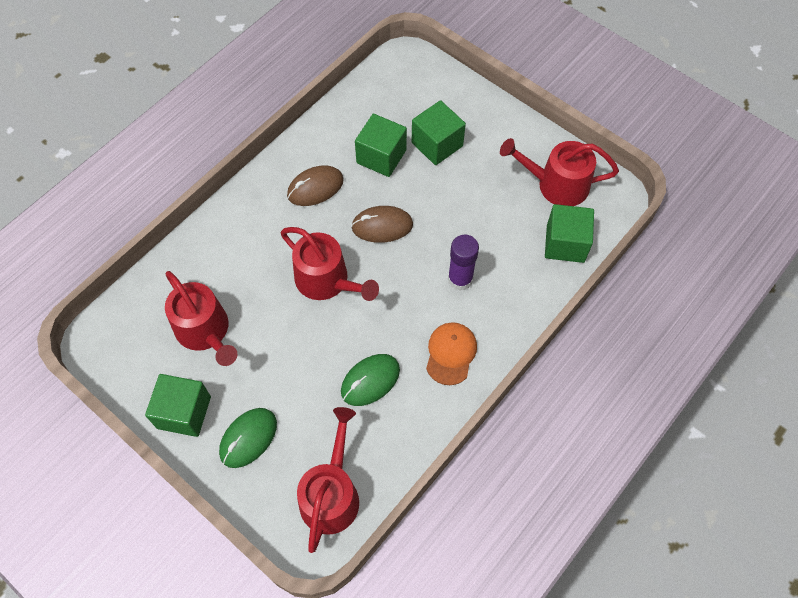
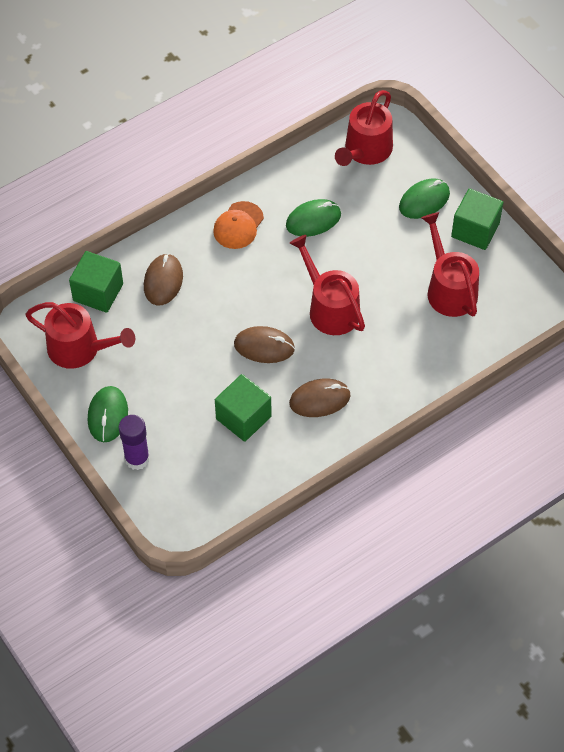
camera: 165 degrees left, 5 degrees down
(437, 144) = (181, 418): green cube -> none
(460, 279) = (208, 283): purple glue stick -> purple glue stick (137, 459)
(503, 132) = (107, 415): none -> green mouse
(505, 270) = (163, 281): none -> brown mouse

